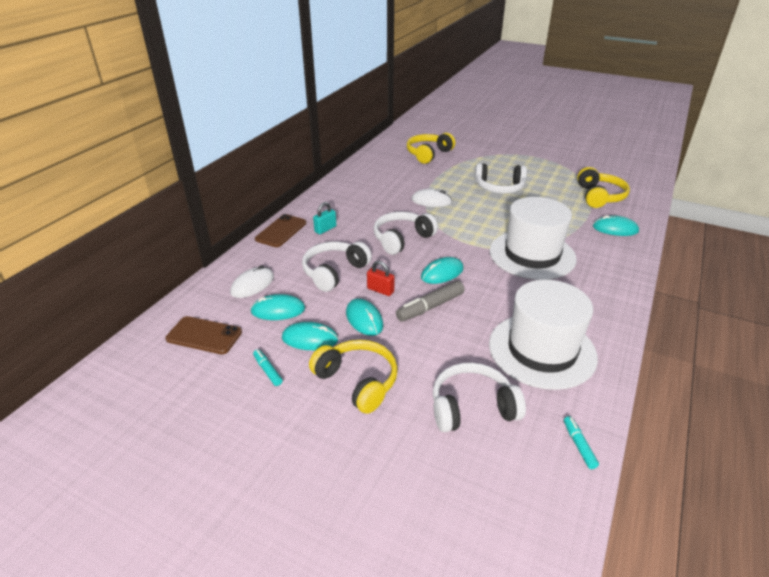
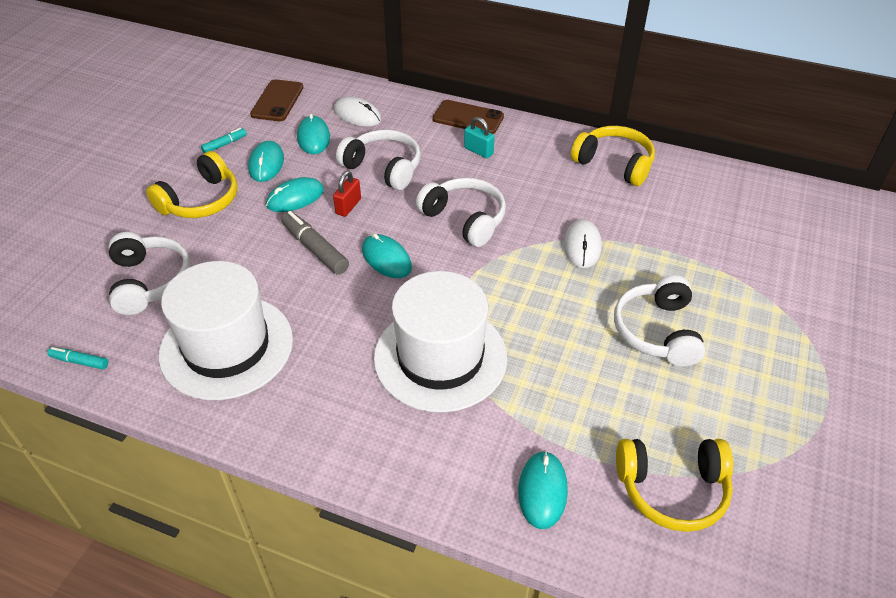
camera: 85 degrees right, 10 degrees up
(428, 154) = (758, 239): yellow headphones -> yellow headphones (614, 164)
(579, 445) = (80, 361): turquoise marker -> turquoise marker turned 150 degrees counterclockwise

